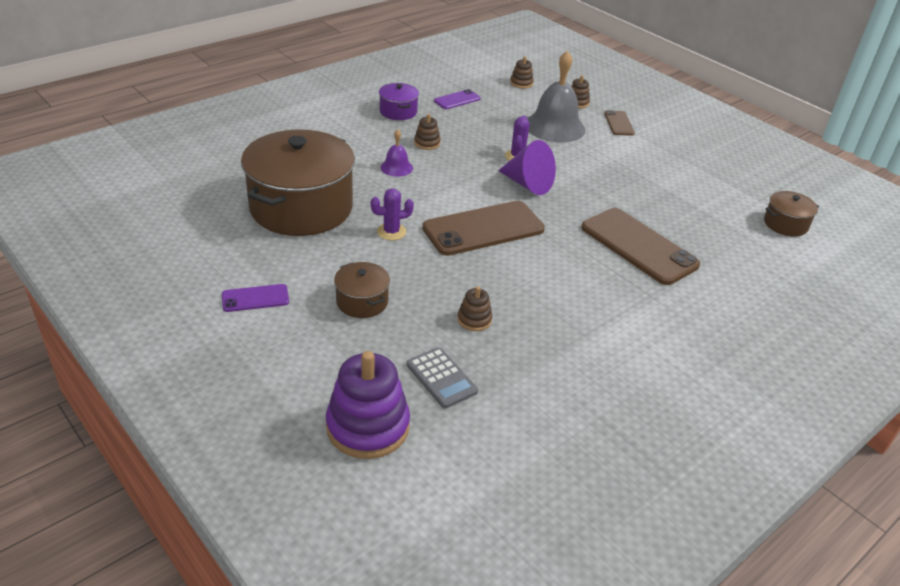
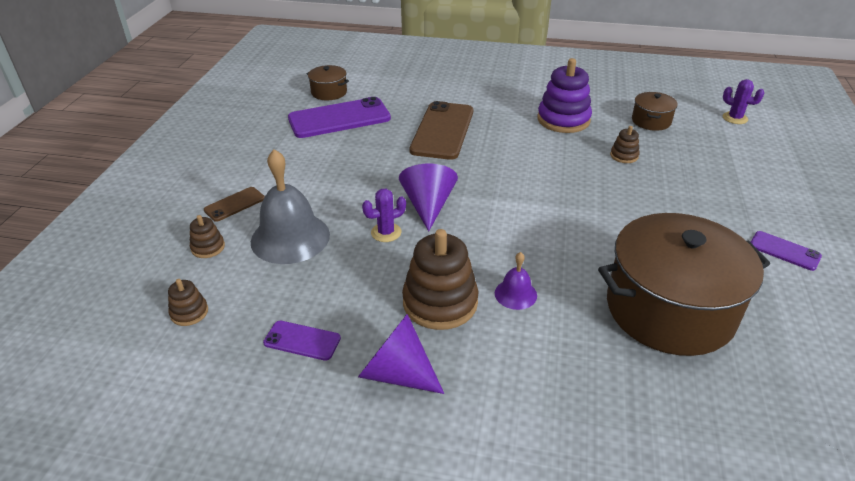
camera: 125 degrees left, 0 degrees up
(362, 301) = (693, 204): brown pot -> brown pot (651, 121)
(368, 427) = (757, 149): purple stacking toy -> purple stacking toy (563, 120)
(391, 232) = (607, 237): purple cactus -> purple cactus (735, 118)
(398, 111) = (396, 373): purple pot -> purple cone
(427, 143) = (440, 302): brown stacking toy -> brown stacking toy, size x2.07
(441, 378) = (685, 144): grey calculator -> none
(483, 229) = (527, 197): brown phone -> none
(718, 207) = (339, 118): none -> purple phone

